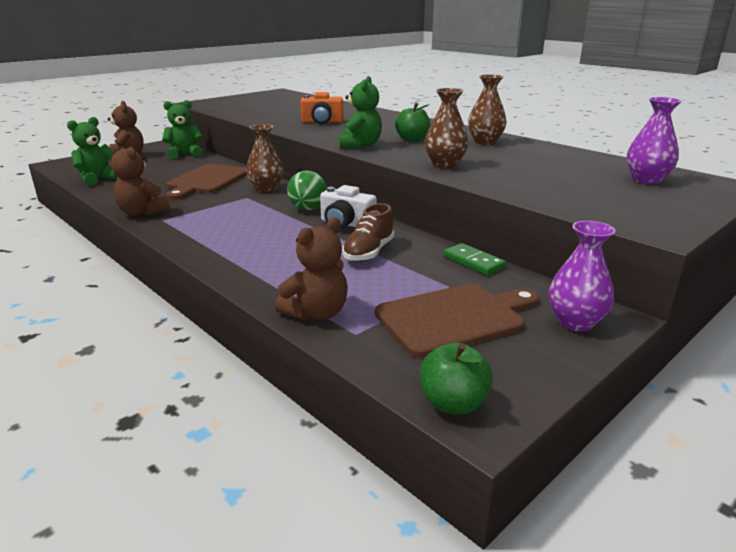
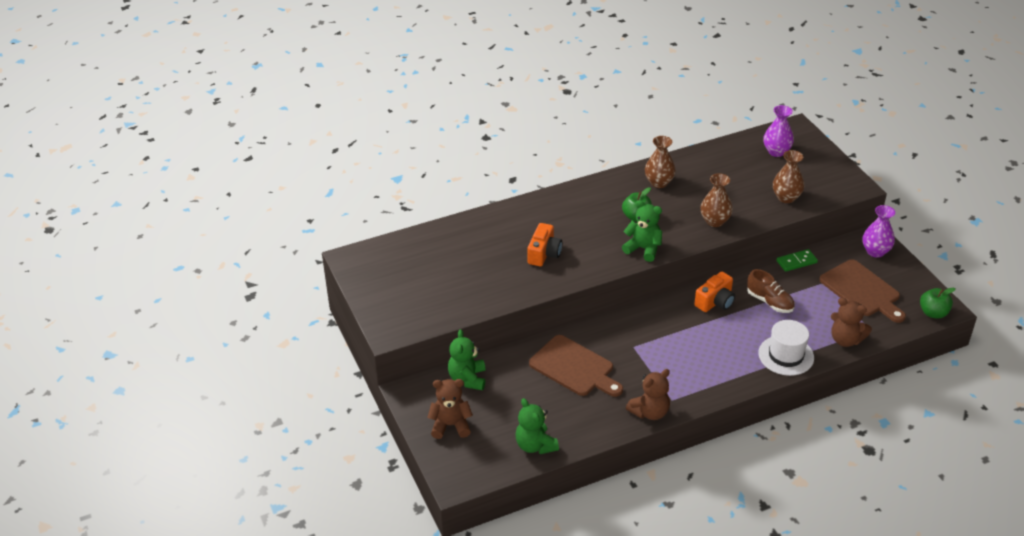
camera: 70 degrees left, 15 degrees up
(260, 272) = (786, 355): none -> white hat
(266, 188) = (614, 332): brown vase -> brown vase (786, 197)
(308, 209) = (676, 315): green ball -> none
(316, 313) = (845, 340): brown teddy bear -> brown teddy bear turned 150 degrees clockwise
(346, 224) = (715, 302): white camera -> orange camera
(454, 318) = (862, 290): brown cutting board -> brown cutting board turned 150 degrees clockwise

